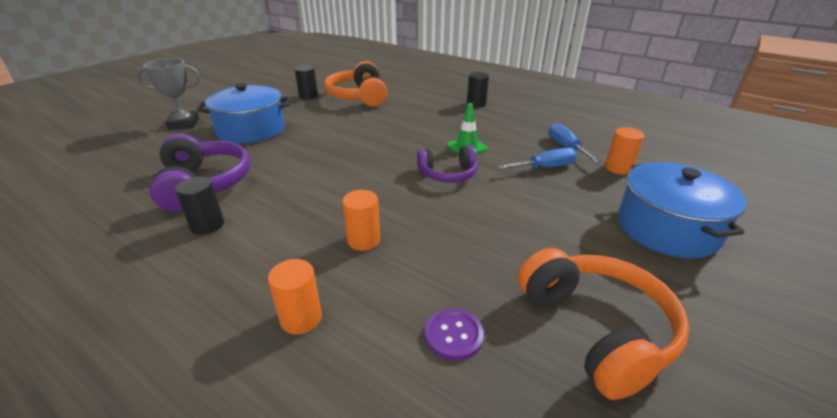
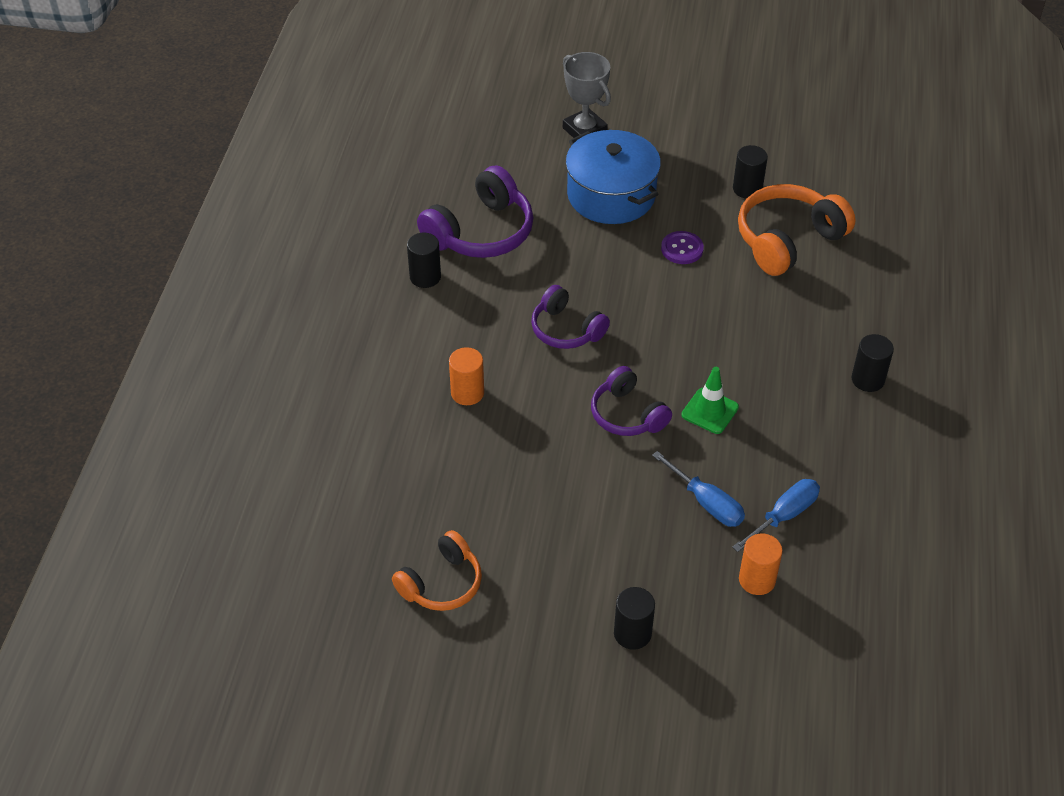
camera: 65 degrees right, 15 degrees up
(301, 318) = (358, 397): orange cylinder -> none
(346, 176) = (566, 329): none -> purple headphones
(453, 335) = (389, 493): purple button -> purple button (682, 249)
(596, 329) = (441, 583): orange headphones -> orange headphones, size x0.64
(667, 228) = (632, 633): blue pot -> black cylinder

